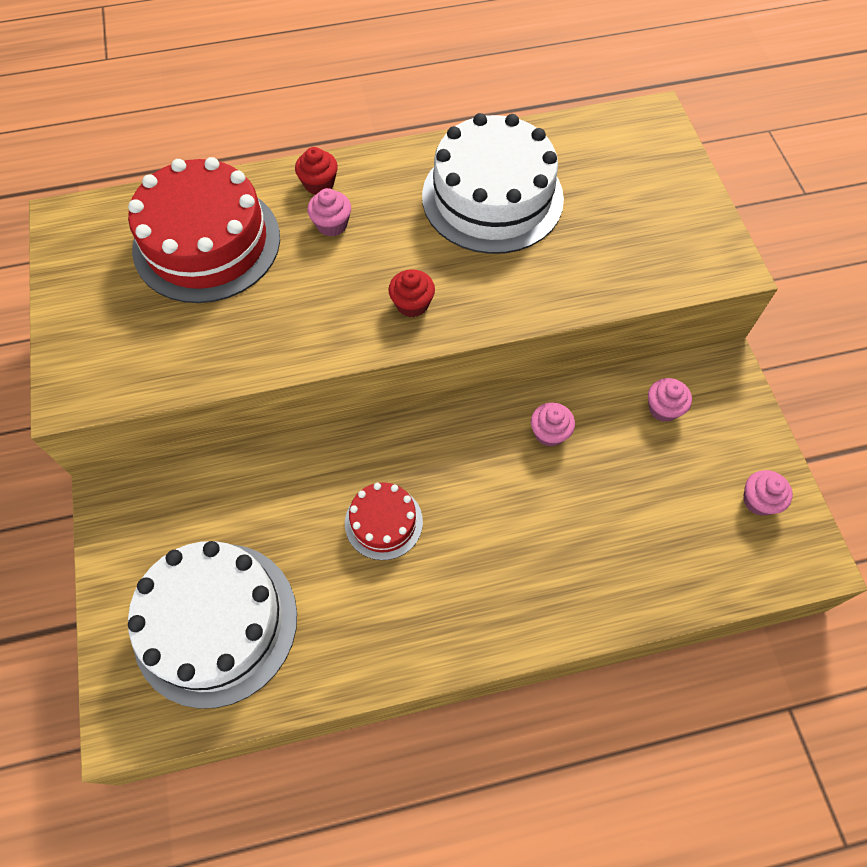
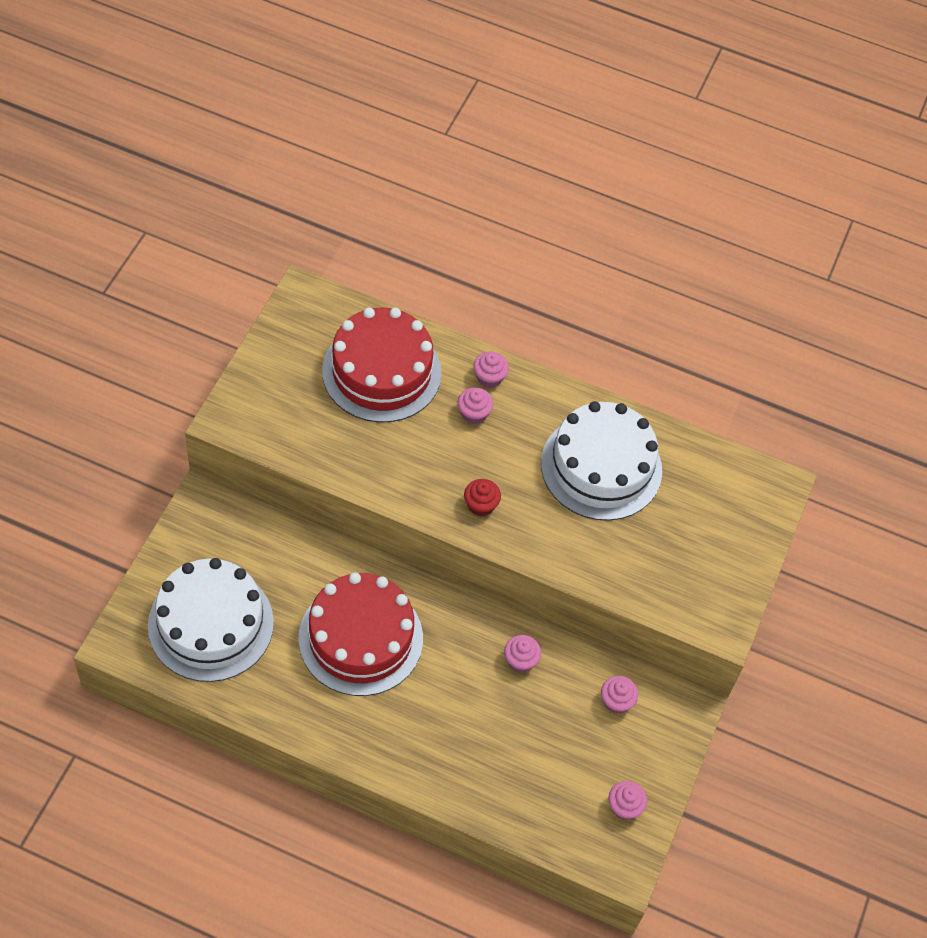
camera: 30 degrees right, 5 degrees down
(319, 184) = (489, 377): red cupcake -> pink cupcake
(383, 522) = (360, 638): red cake -> red cake, size x1.97

